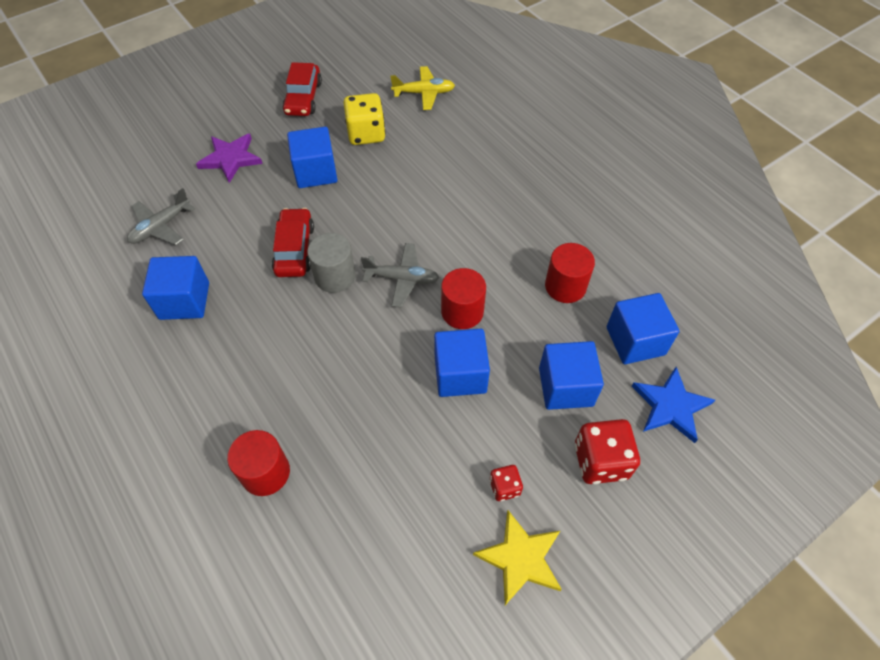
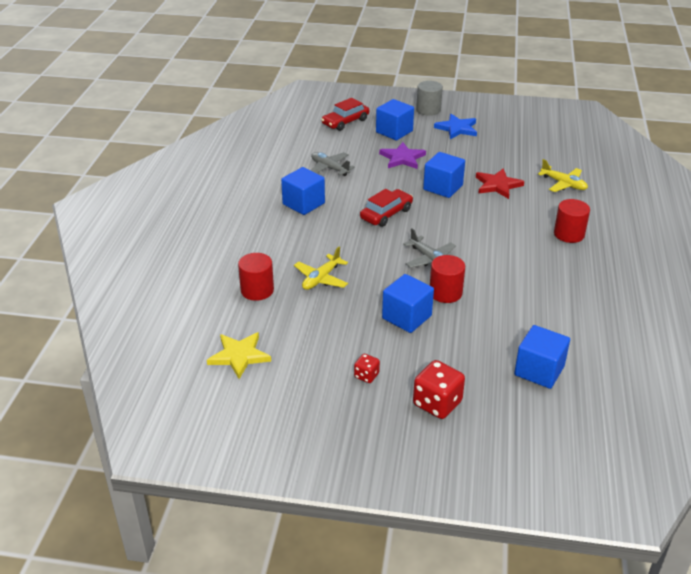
camera: 45 degrees right, 20 degrees down
(161, 227) = (329, 168): grey plane -> grey plane turned 45 degrees clockwise
(303, 98) = (481, 151): red car -> red car (345, 122)
(320, 394) = (321, 278): none -> yellow plane
(335, 276) = (393, 237): grey cylinder -> grey cylinder (428, 110)
(366, 134) = (497, 185): yellow dice -> red star
(520, 558) = (336, 407): yellow star -> yellow star (239, 356)
(565, 286) = (528, 320): red cylinder -> red cylinder (569, 234)
(565, 387) = (462, 361): blue cube -> blue cube (394, 132)
(671, 406) = (518, 412): blue star -> blue star (457, 128)

